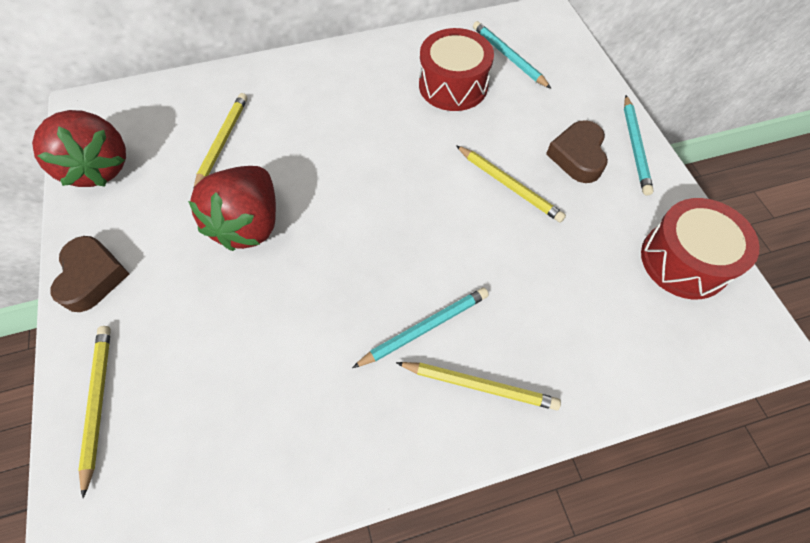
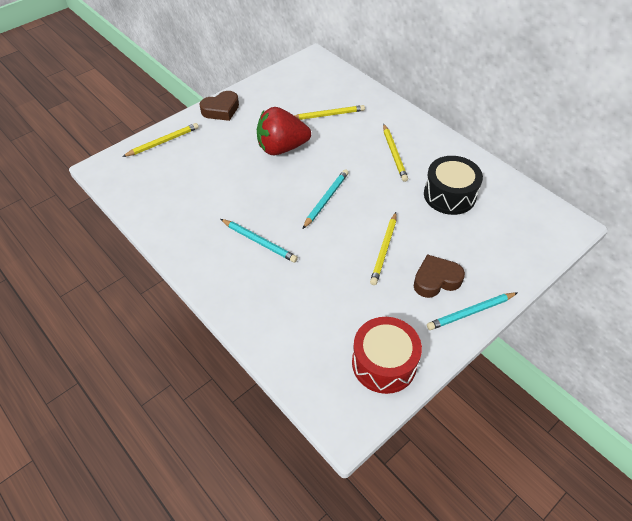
camera: 65 degrees right, 10 degrees down
(99, 167) = (281, 81): red strawberry -> none
(453, 85) = (449, 195): red drum -> black drum
(479, 385) = (237, 277): yellow pencil -> yellow pencil (394, 154)
(508, 57) = (502, 215): turquoise pencil -> turquoise pencil (326, 199)

